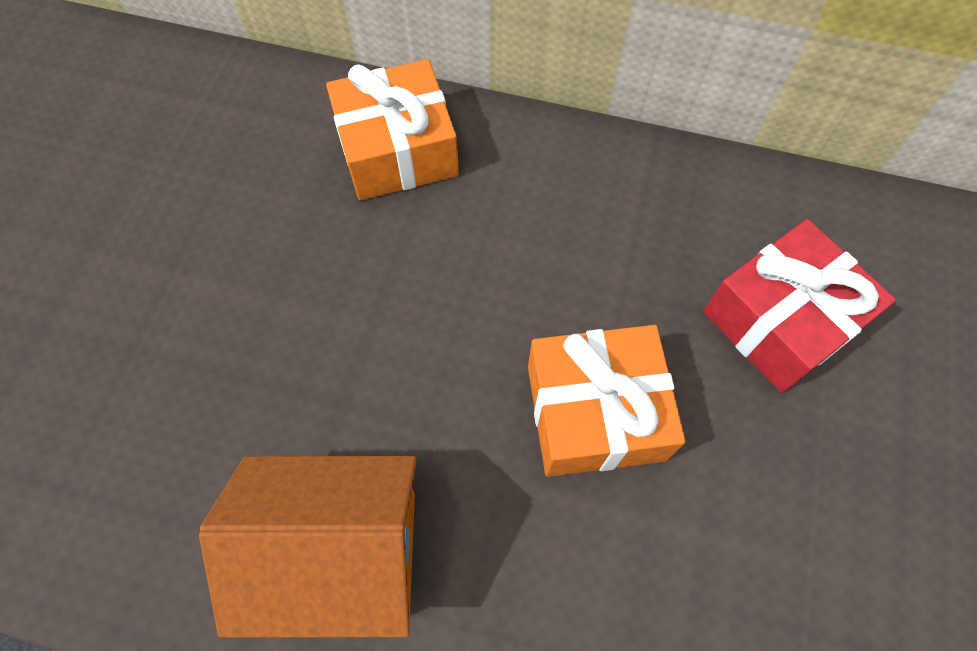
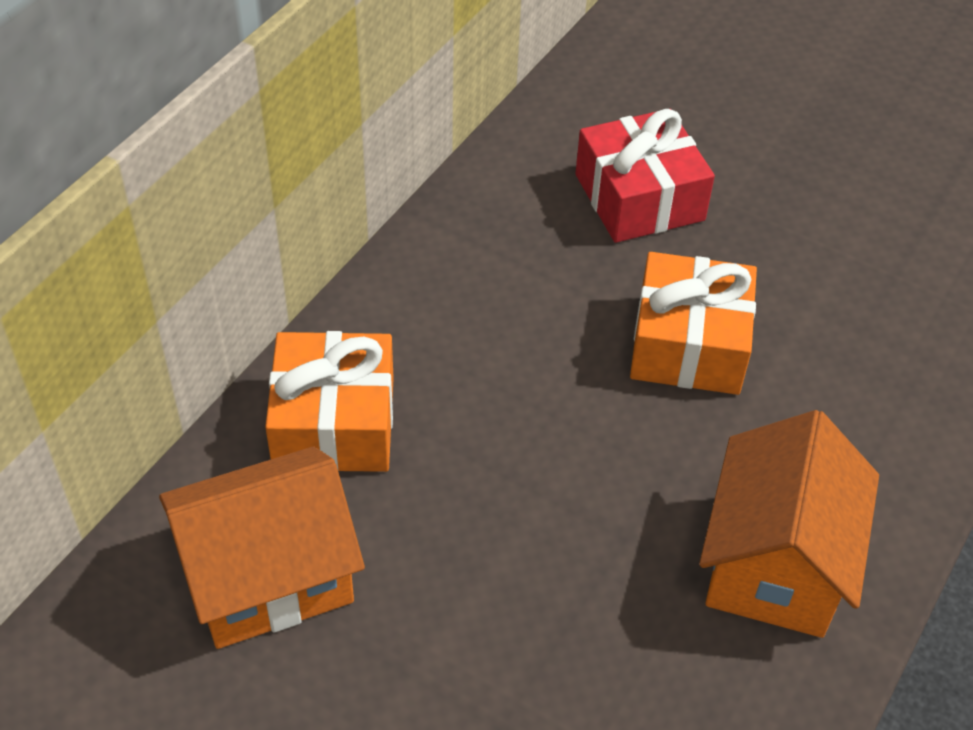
camera: 75 degrees left, 15 degrees down
(239, 154) = (268, 577): none -> orange house

